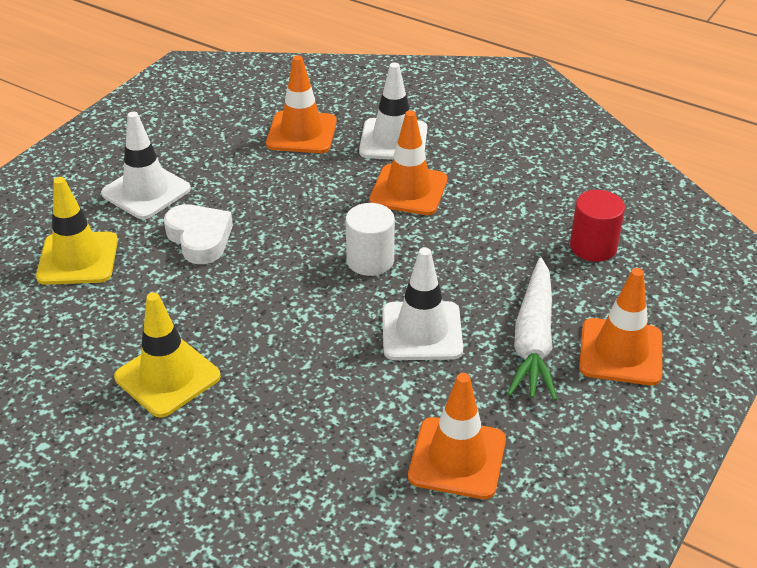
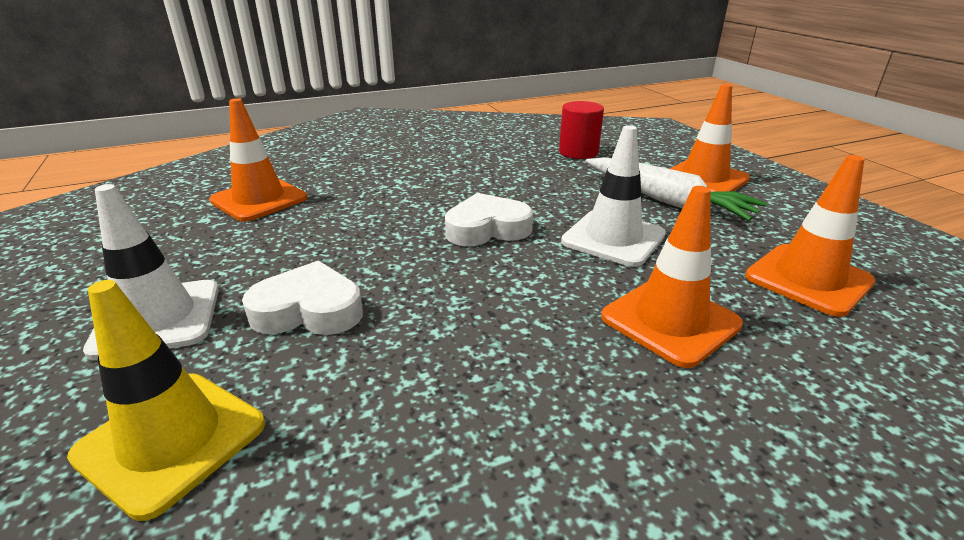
camera: 55 degrees left, 10 degrees down
(167, 377) = (540, 440): yellow traffic cone -> none
(370, 260) = (487, 229): white cylinder -> white heart
(393, 140) = (348, 170): white traffic cone -> none
(408, 190) = (419, 185): orange traffic cone -> orange traffic cone (670, 321)

